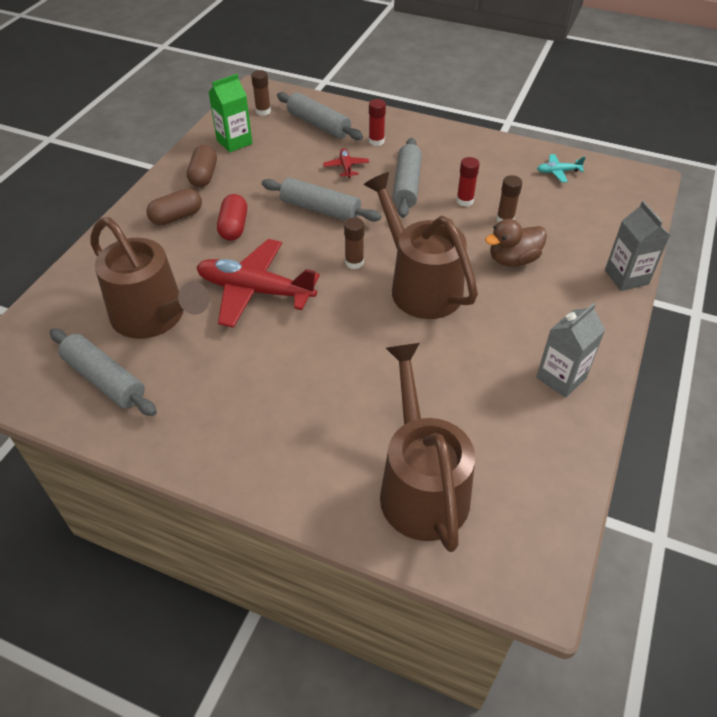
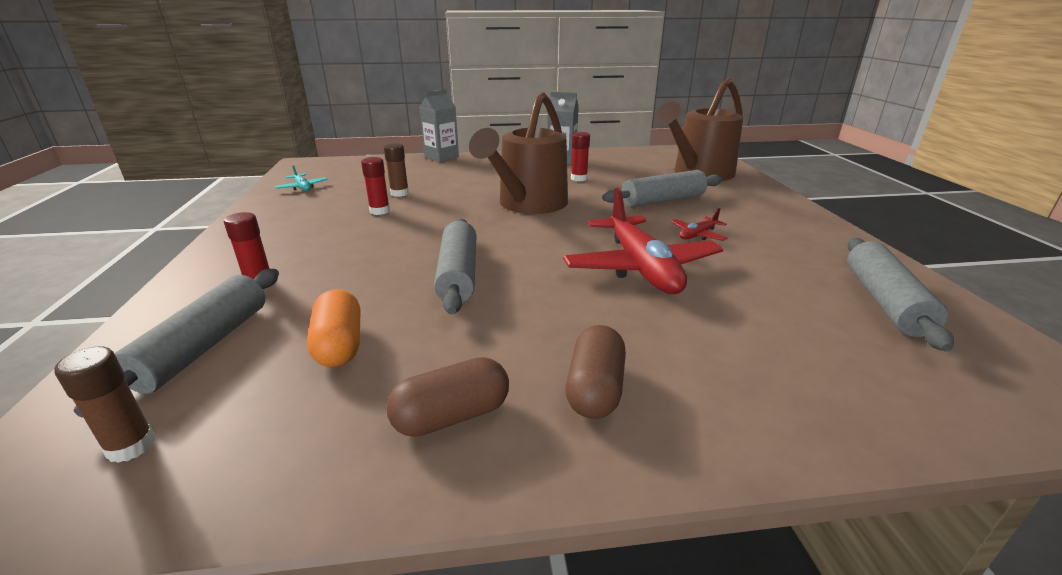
camera: 120 degrees left, 20 degrees down
(155, 317) = (774, 310): brown watering can -> none
(176, 217) = (595, 389): brown capsule -> brown capsule turned 75 degrees clockwise
(234, 142) = (297, 432): green carton -> none
(234, 227) = (557, 322): red capsule -> none
(283, 158) = (339, 345): none -> orange capsule
(346, 167) = (344, 285): red plane -> red plane (697, 235)
(354, 262) = (532, 234): brown glue stick -> none
(406, 185) = (367, 240): grey rolling pin -> grey rolling pin (663, 200)
(474, 357) = (579, 178): none -> red glue stick
(513, 260) = (455, 184): brown duck -> none

